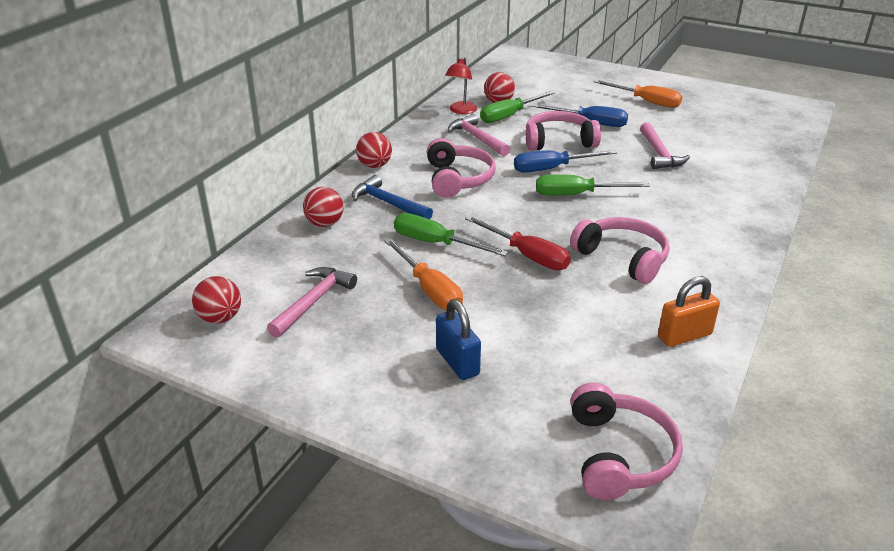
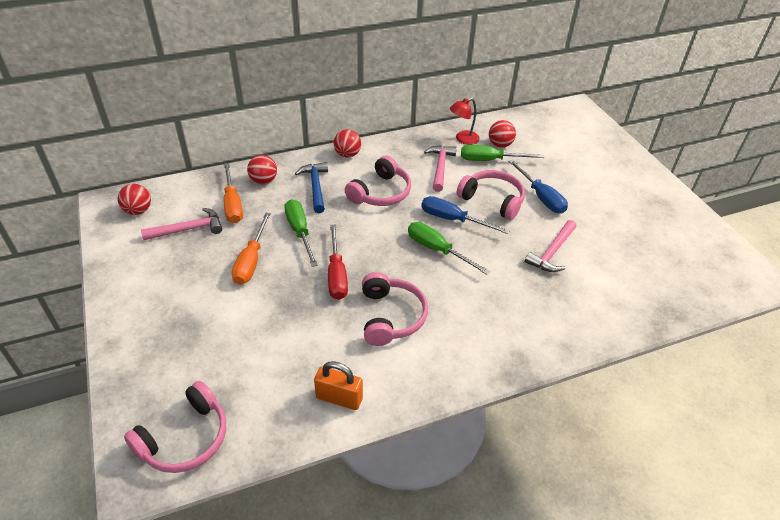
camera: 40 degrees right, 10 degrees up
(457, 362) = (197, 317): blue padlock -> none
(646, 102) = (617, 202): orange screwdriver -> orange screwdriver (233, 204)

